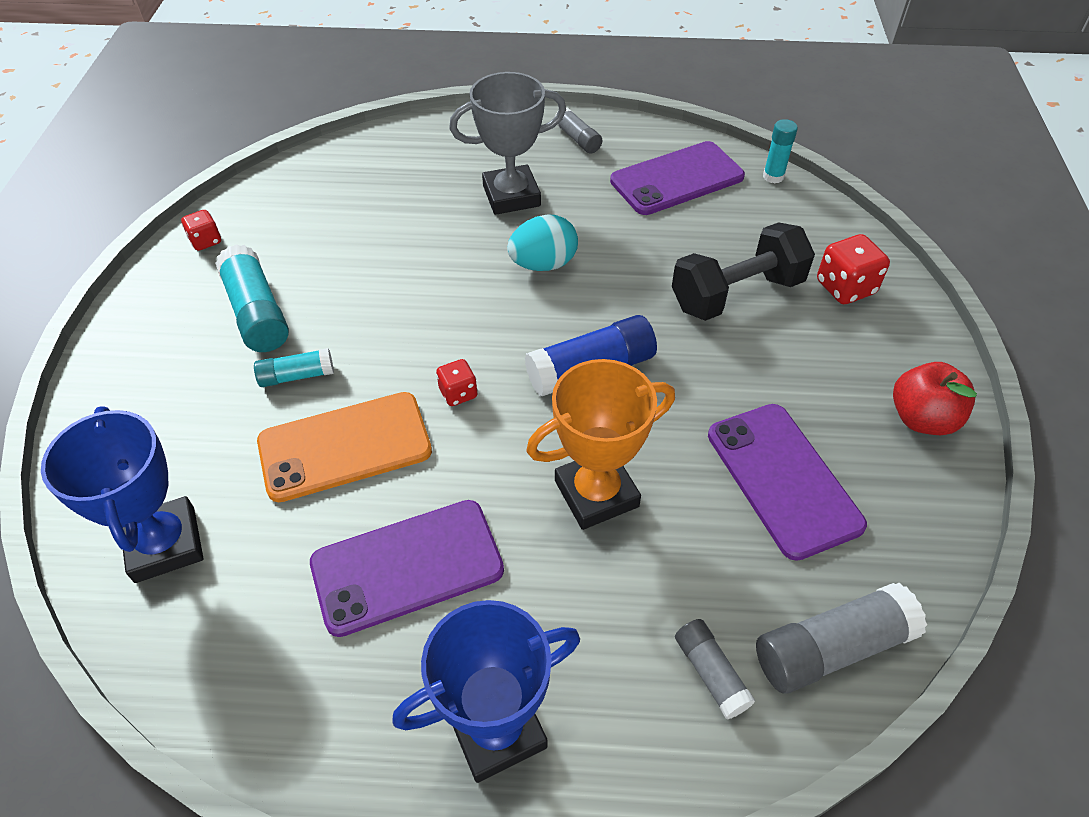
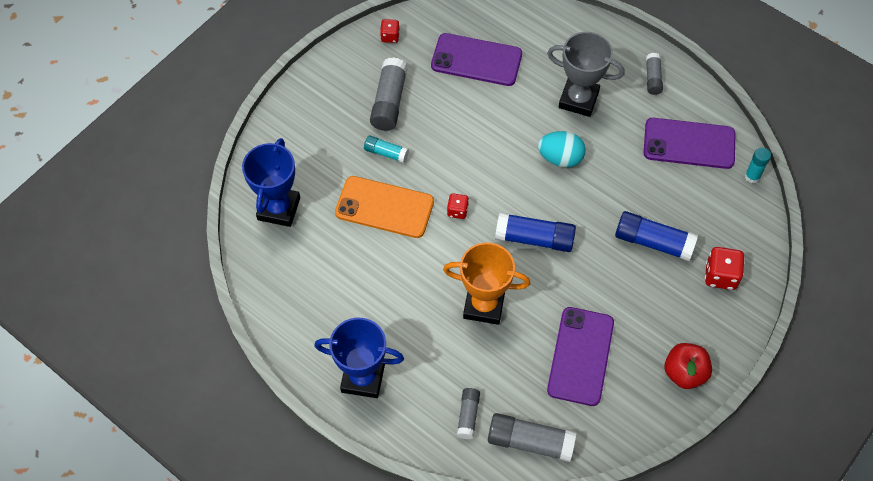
camera: 35 degrees right, 10 degrees up
(257, 313) = (389, 102): turquoise glue stick -> grey glue stick
(407, 567) = (373, 285): purple phone -> purple phone (476, 60)
(736, 294) = (653, 242): black dumbbell -> blue glue stick

